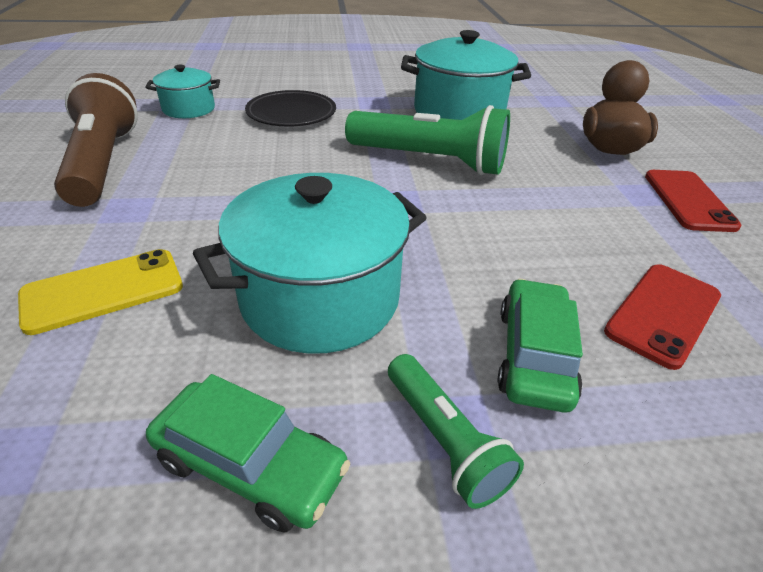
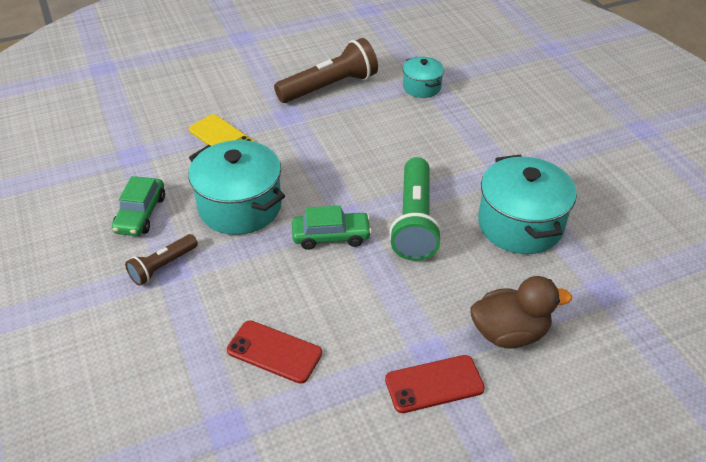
camera: 75 degrees right, 5 degrees up
(291, 113) = (448, 134): black plate -> none
(444, 440) = (163, 266): green flashlight -> brown flashlight
(534, 355) = (222, 293): green car -> green car (331, 236)

